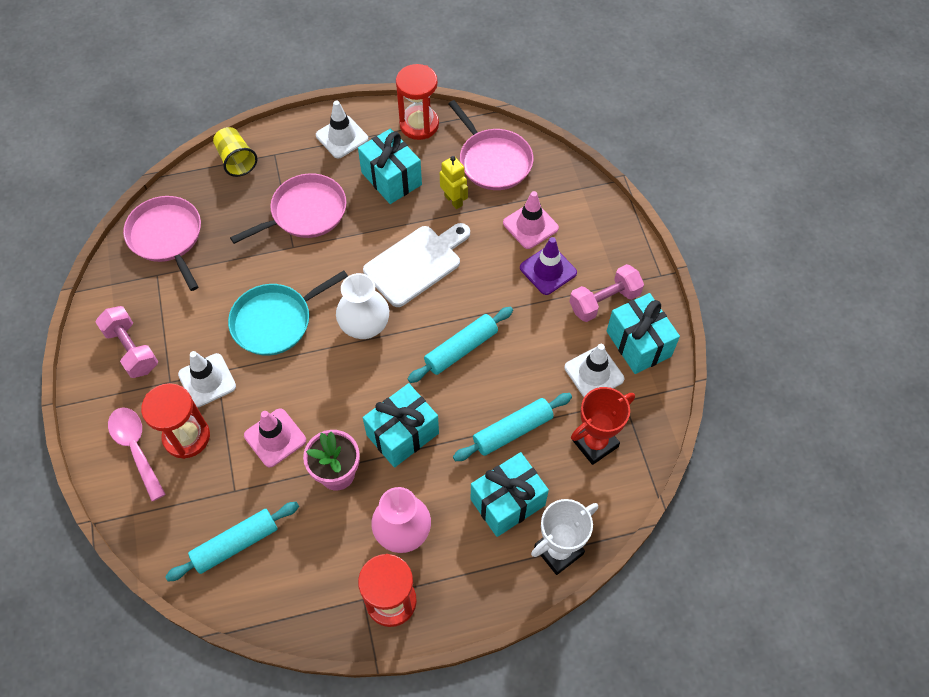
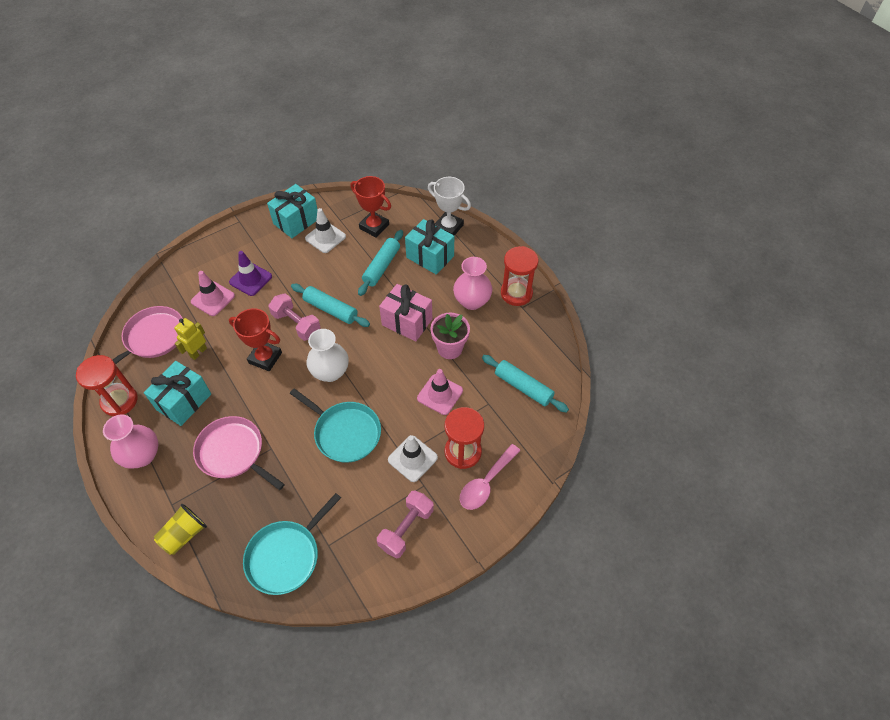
camera: 110 degrees left, 5 degrees down
(167, 237) = (286, 556): pink pan -> turquoise pan
(342, 137) = (142, 455): white traffic cone -> pink vase
(402, 434) = (407, 322): turquoise gift -> pink gift
(416, 263) = (265, 358): white cutting board -> red trophy
(512, 431) = (381, 266): turquoise rolling pin -> turquoise rolling pin turned 75 degrees clockwise
(604, 301) = (268, 244): pink dumbbell -> pink dumbbell (296, 324)

